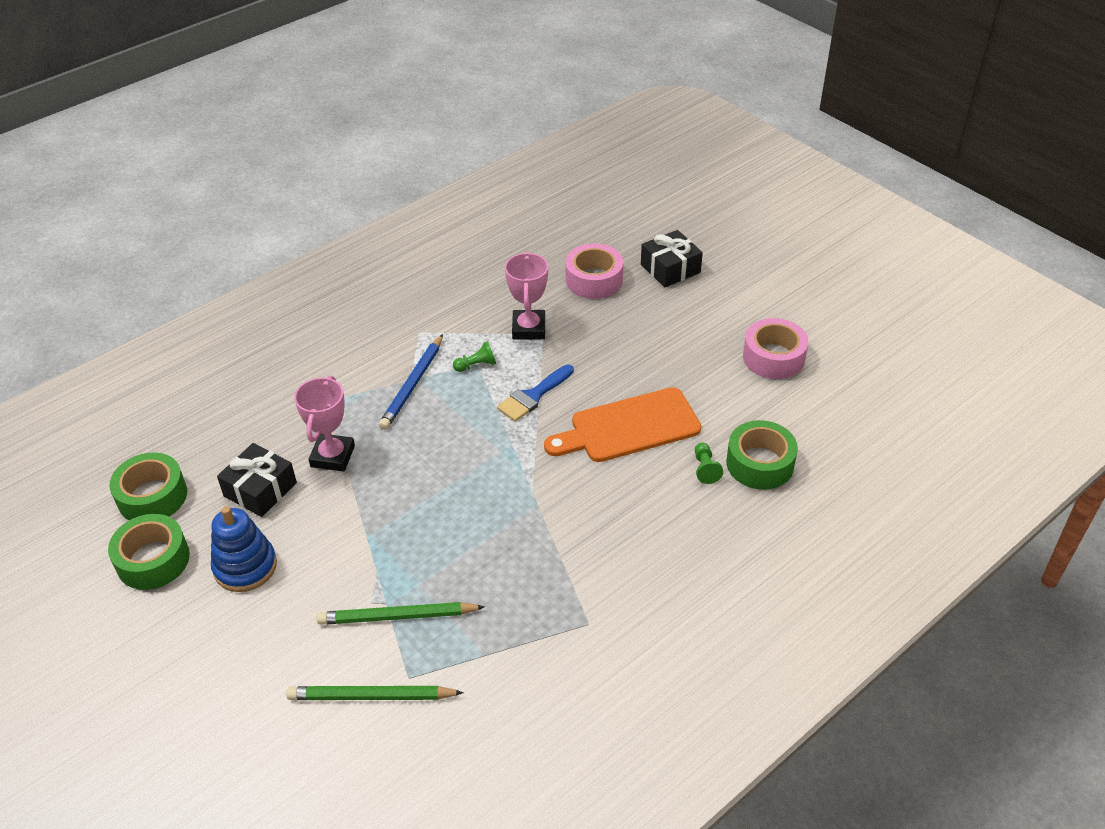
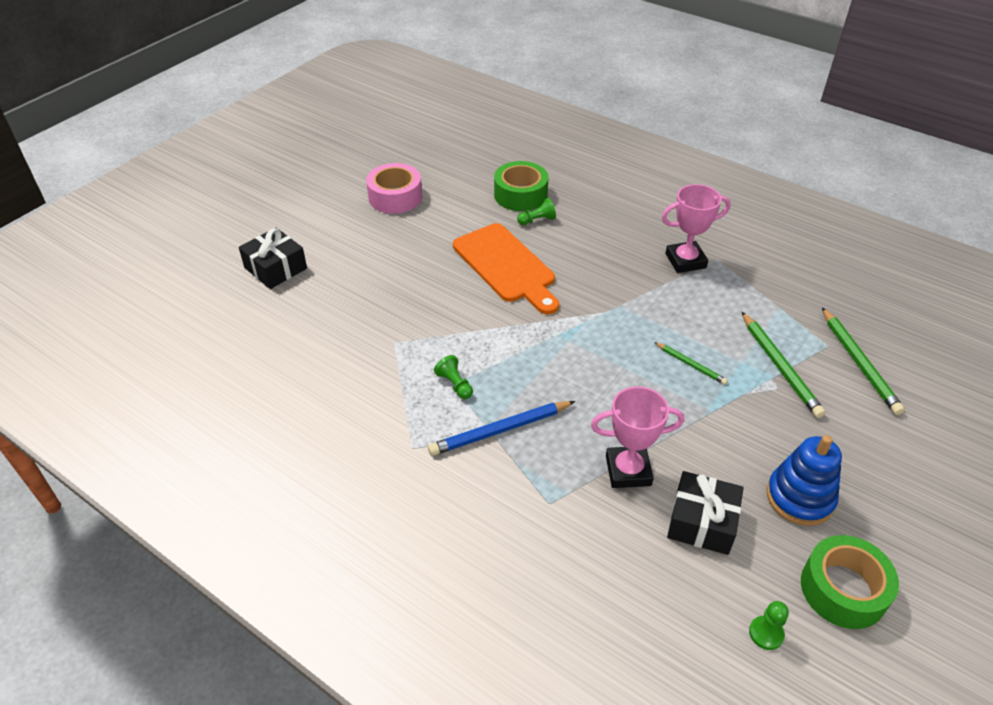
camera: 105 degrees left, 0 degrees up
(152, 496) = (766, 633): green tape -> green pawn
(412, 385) = (500, 430): blue pencil -> blue pencil turned 150 degrees clockwise
(431, 539) = (691, 365): none -> green pencil
(529, 328) = (387, 355): pink trophy -> pink trophy (685, 261)
(533, 396) = (487, 333): blue brush -> none
(594, 280) = (299, 319): pink tape -> none

